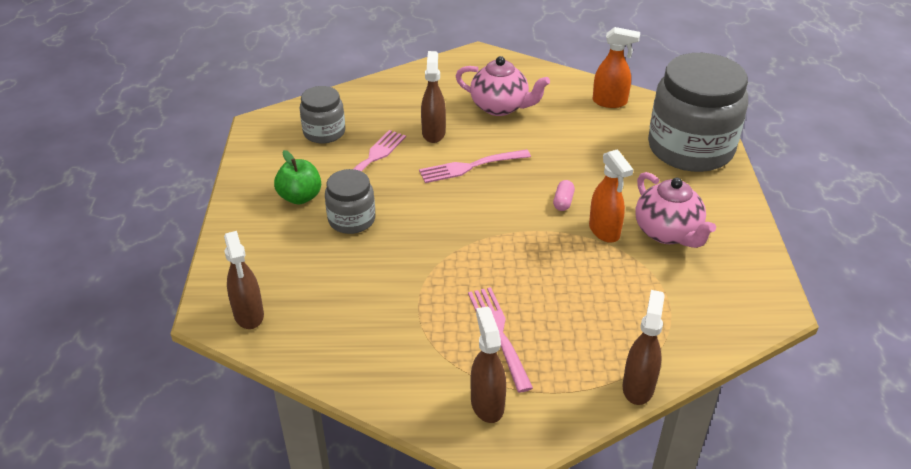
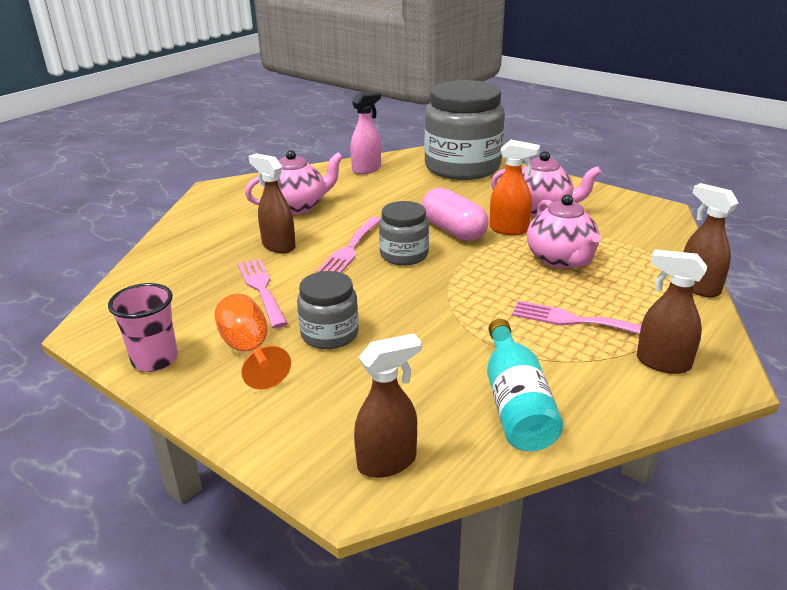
camera: 50 degrees left, 10 degrees down
(249, 315) = (387, 462): brown spray bottle -> brown spray bottle turned 45 degrees counterclockwise
(255, 167) = (155, 359): none -> pink cup
(300, 197) = (249, 350): green apple -> orange goblet
(324, 132) = (176, 297): grey jar -> grey jar (404, 255)
(358, 345) = (516, 403): none -> turquoise bottle
(563, 202) = (453, 230): pink capsule -> pink capsule, size x2.14
(588, 283) = (561, 259): none -> pink teapot
(610, 102) = (367, 169): orange spray bottle -> pink spray bottle

